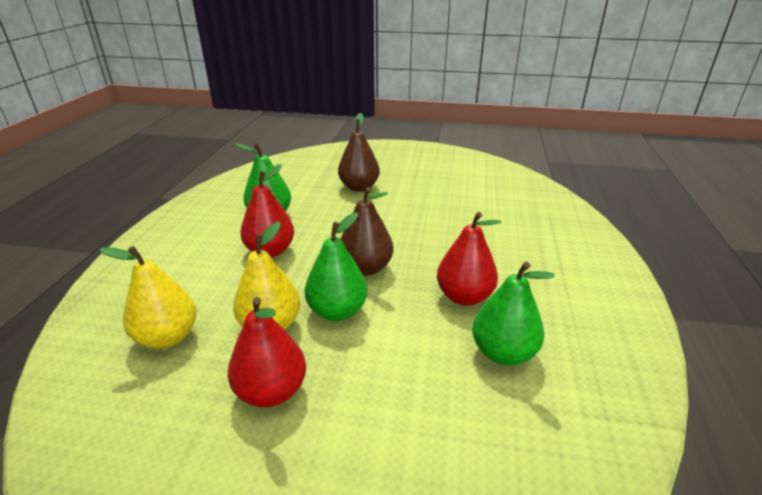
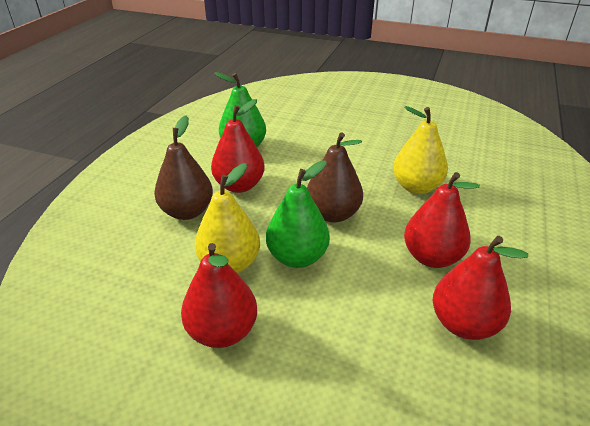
camera: 10 degrees right, 5 degrees up
(167, 337) = (132, 263): yellow pear -> yellow pear (416, 187)
(359, 187) = (338, 124): brown pear -> brown pear (187, 212)
(503, 353) = (463, 324): green pear -> red pear

